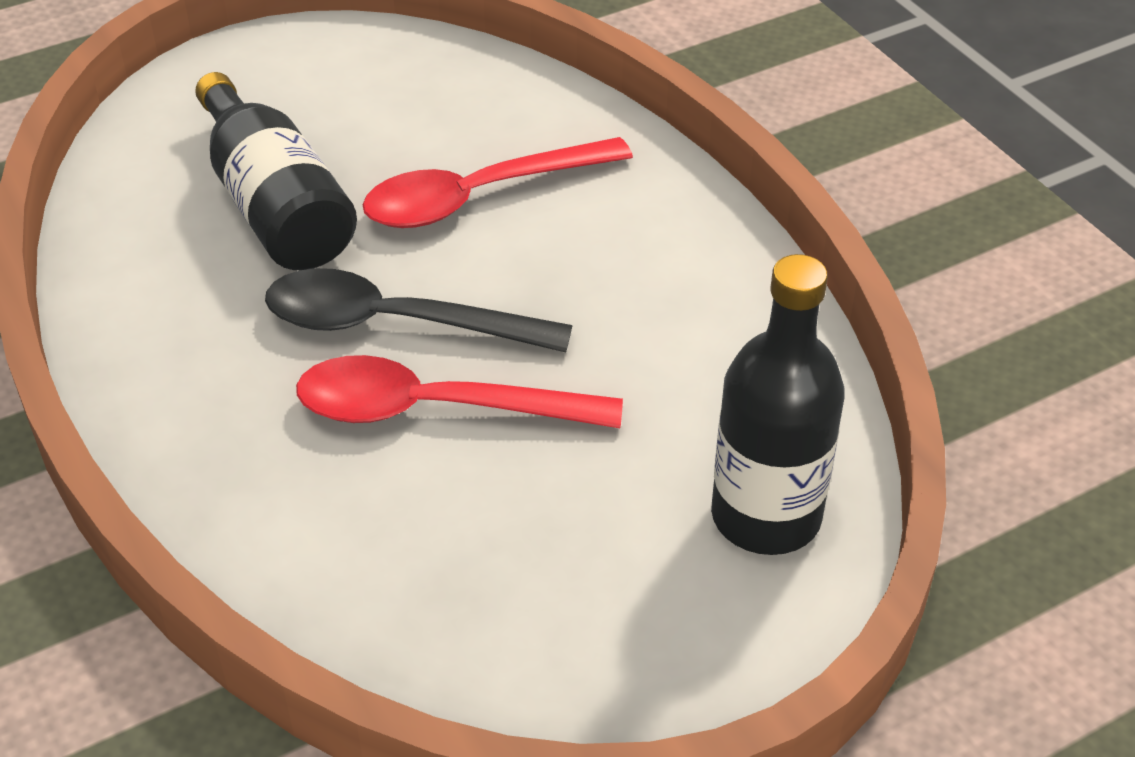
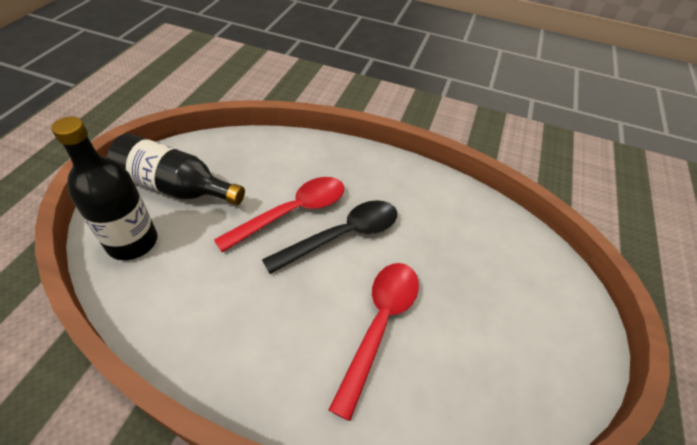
camera: 135 degrees right, 5 degrees up
(275, 205) = (452, 258): black bottle -> black bottle (176, 187)

